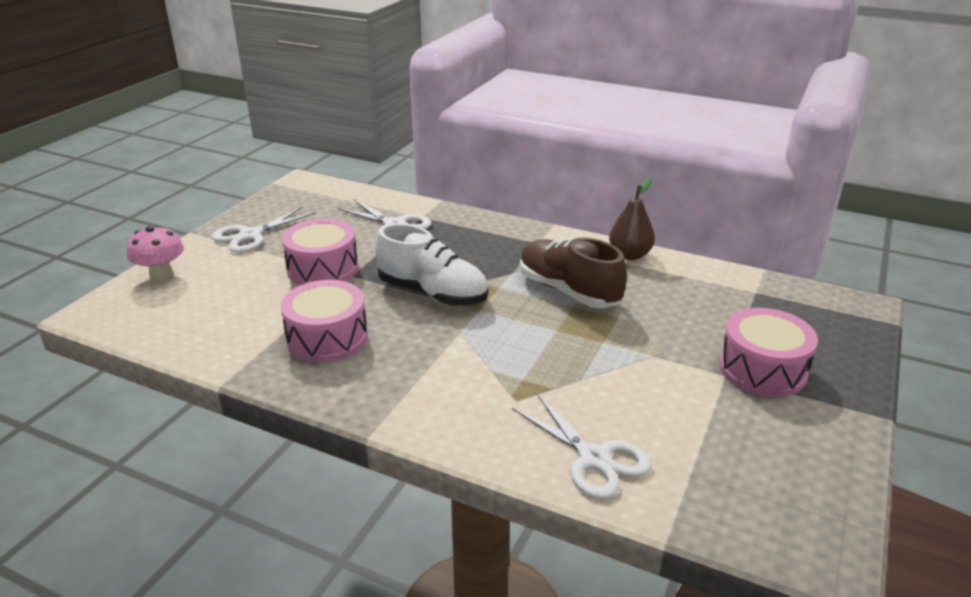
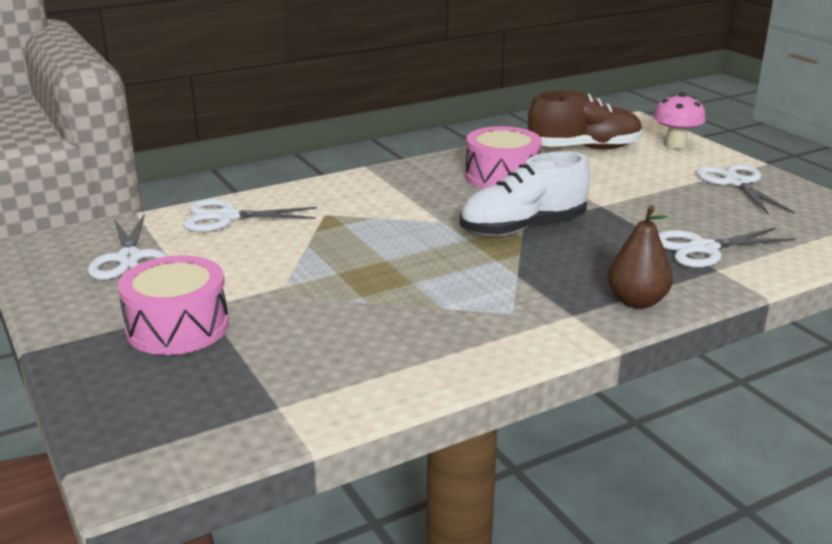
camera: 125 degrees right, 5 degrees down
(322, 269) = (628, 197): pink drum -> none
(568, 291) = (442, 290): brown shoe -> brown shoe (584, 148)
(630, 255) = (471, 361): brown pear -> brown pear (637, 301)
(737, 466) = (129, 258): none -> white scissors

